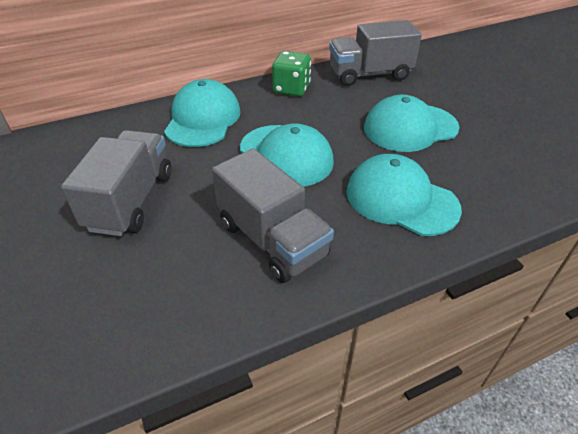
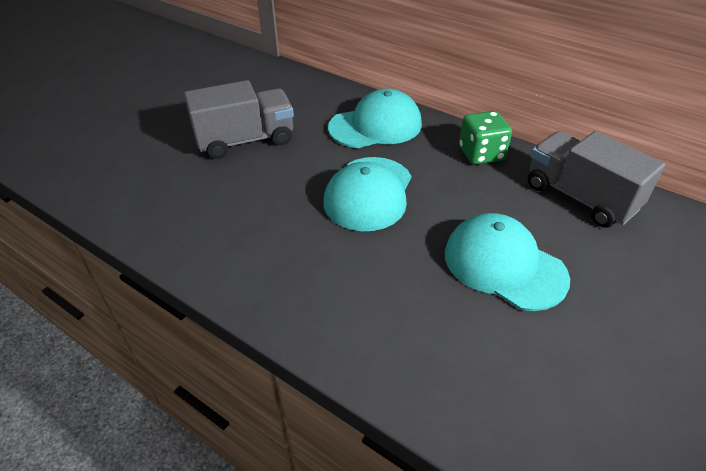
camera: 60 degrees right, 0 degrees up
(272, 240) = (251, 229): grey truck -> none
(401, 199) = (367, 296): turquoise cap -> none

